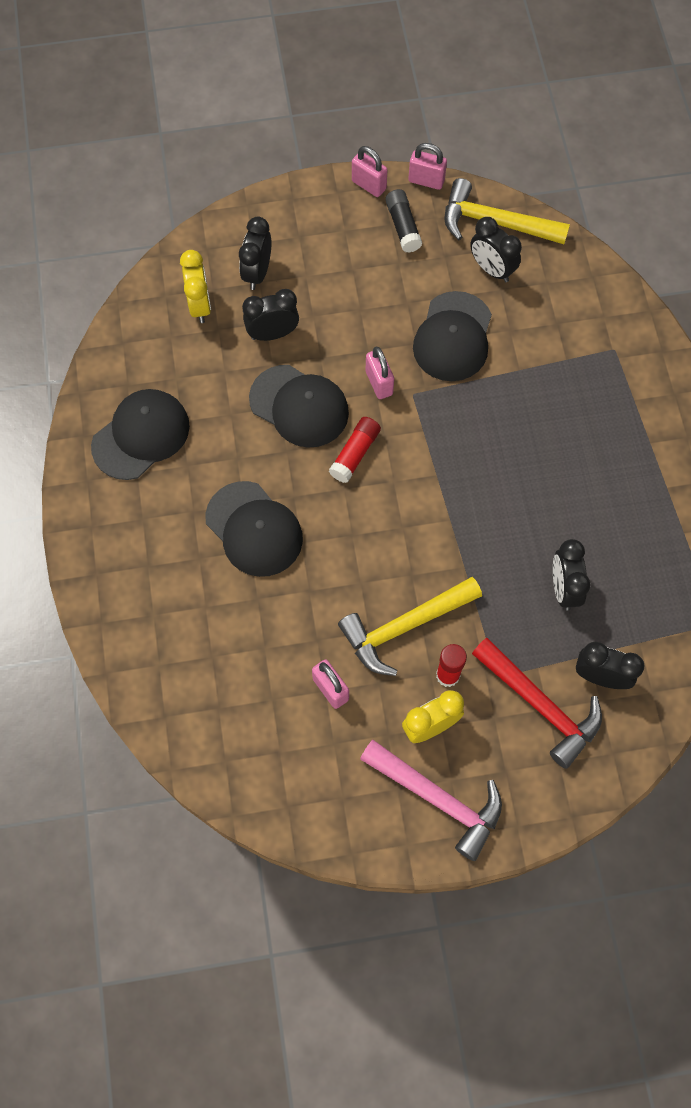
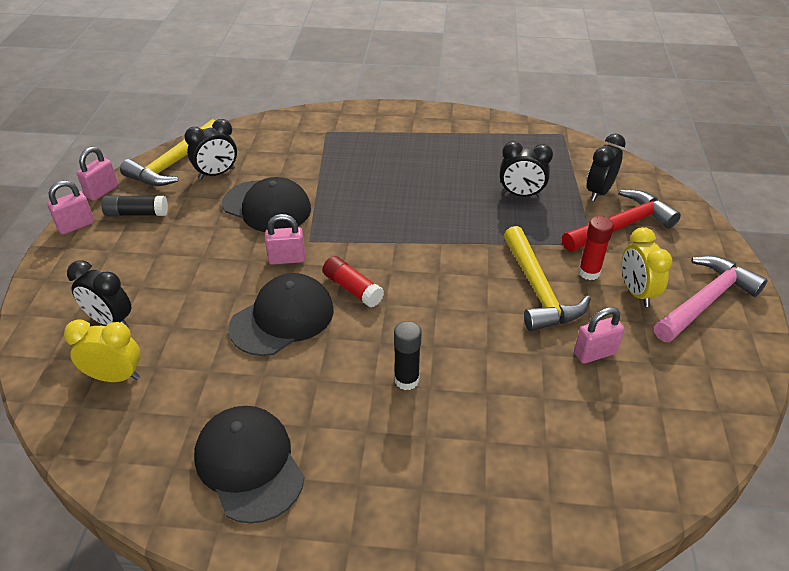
camera: 75 degrees left, 25 degrees down
(254, 529) = (406, 380): black cap -> black glue stick
(272, 334) = (189, 323): black clock -> none

